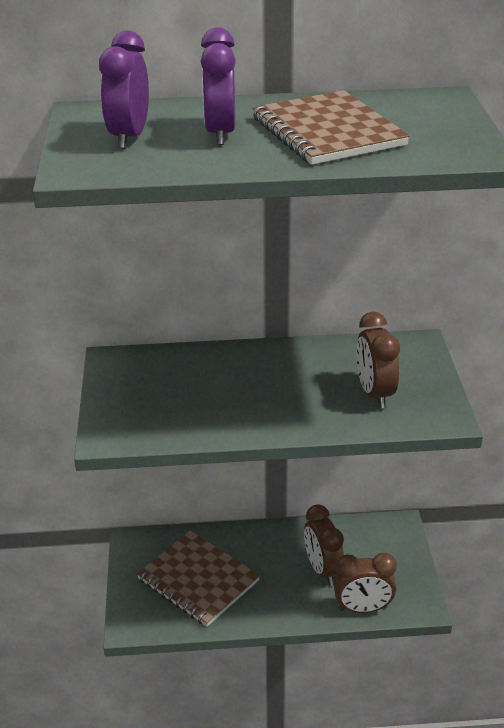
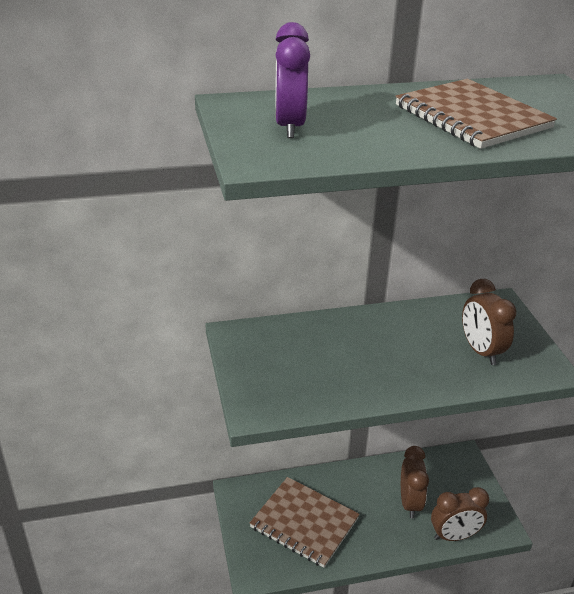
camera: 10 degrees left, 0 degrees up
(220, 134) = (374, 121): purple clock -> none
(322, 569) = (410, 502): brown clock -> brown clock turned 150 degrees counterclockwise

